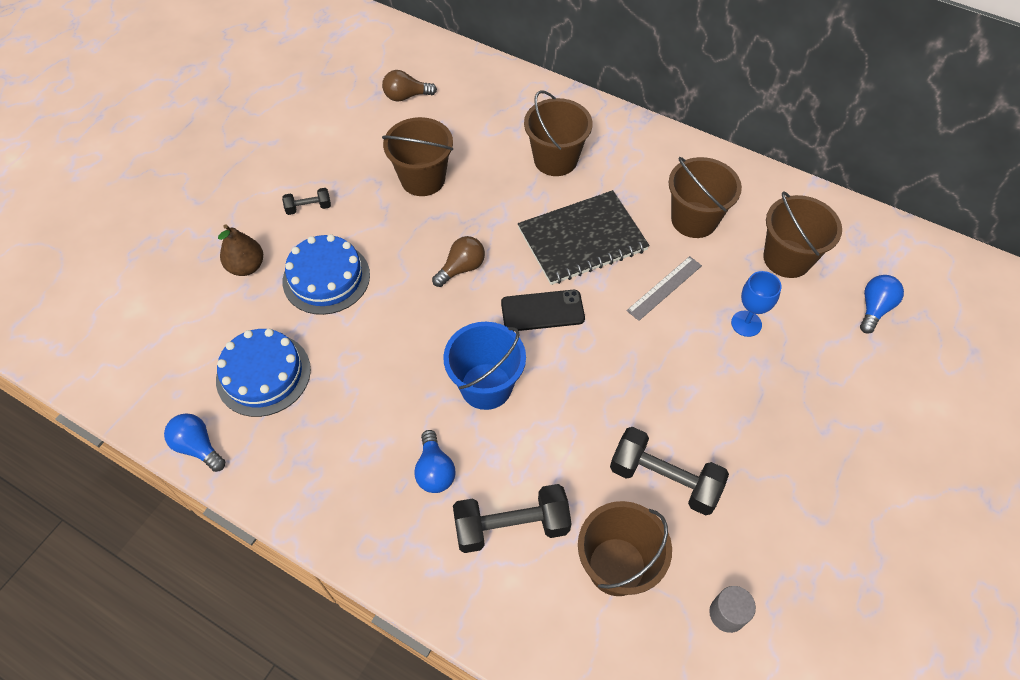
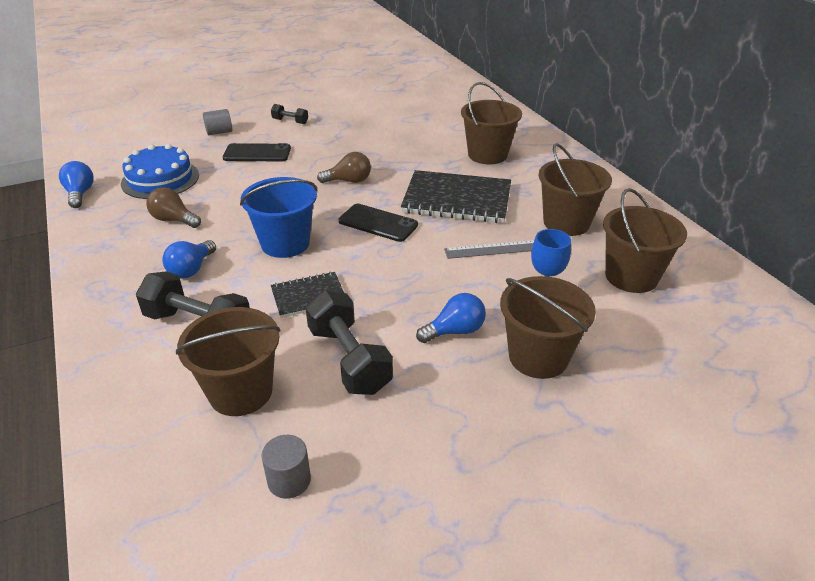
camera: 35 degrees right, 20 degrees down
(246, 267) = (219, 132): brown pear -> grey cylinder
(326, 278) = (257, 153): blue cake -> black phone
(406, 96) = (418, 96): brown light bulb -> brown light bulb (174, 220)
(423, 179) = (379, 133): brown bucket -> brown bucket (538, 357)
(569, 435) = (308, 296): none -> black notebook
(874, 308) = (692, 345): blue light bulb -> blue light bulb (455, 331)

